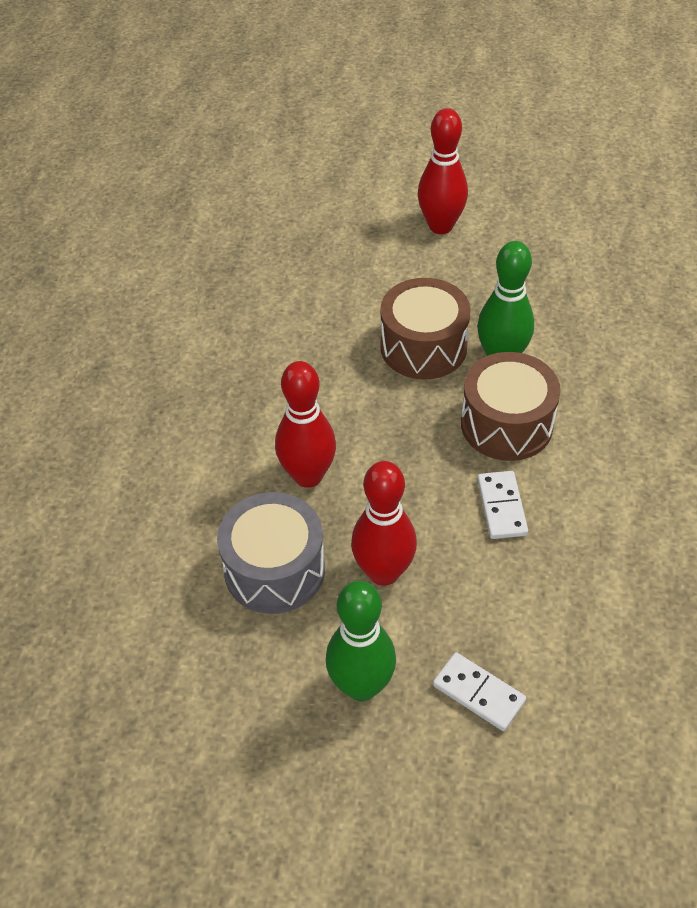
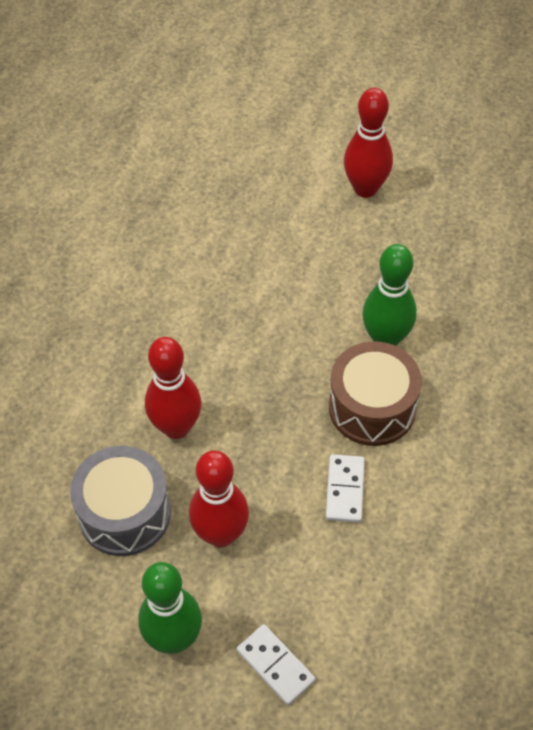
camera: 10 degrees right, 5 degrees up
(423, 347) = (315, 314): brown drum -> none

